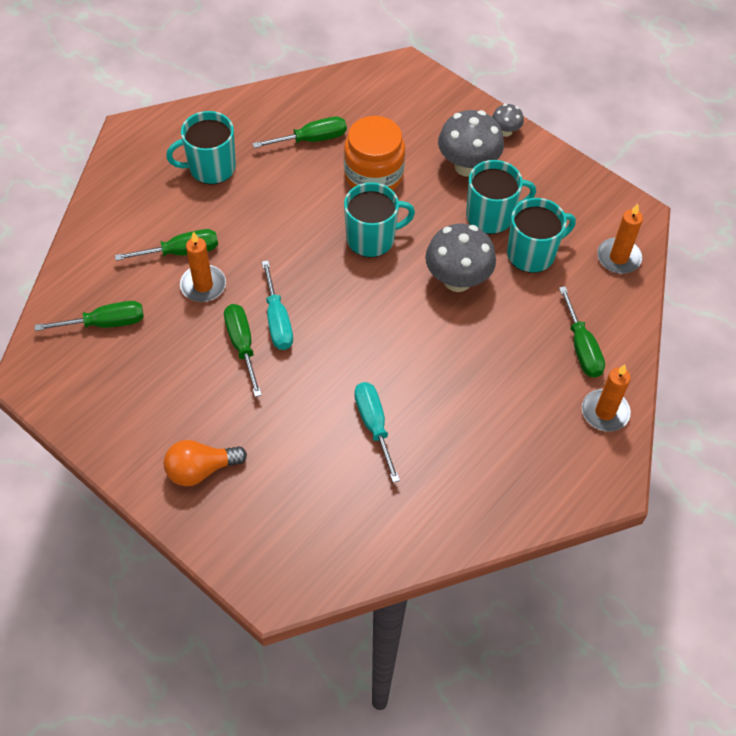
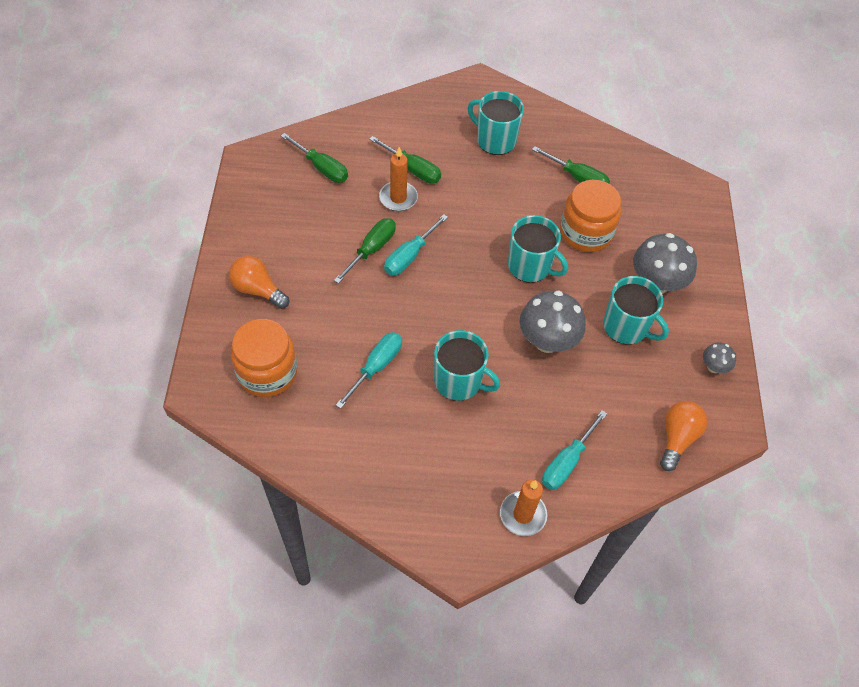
camera: 50 degrees right, 0 degrees up
(303, 520) = (267, 372): none -> orange jar
(505, 131) = (715, 288): grey mushroom -> grey mushroom (713, 367)
(532, 253) = (620, 375): turquoise mug -> turquoise mug (459, 381)
(581, 347) = (567, 462): green screwdriver -> turquoise screwdriver
(618, 258) = (677, 438): orange candle -> orange light bulb

